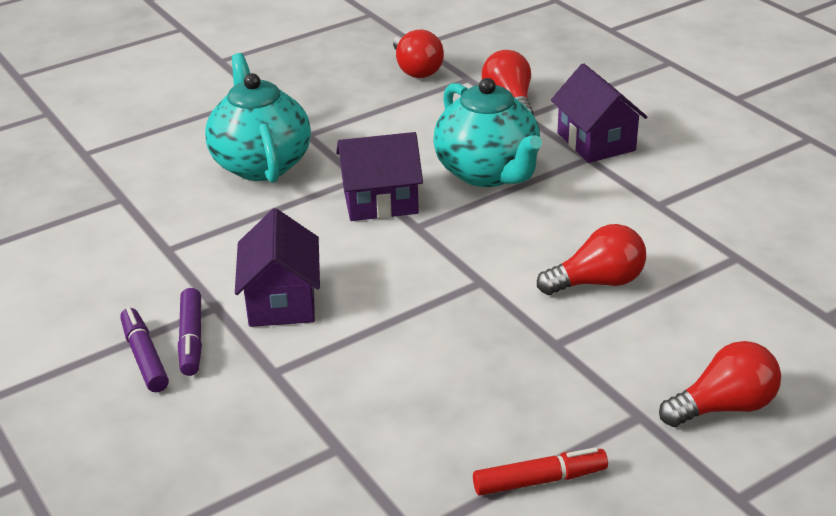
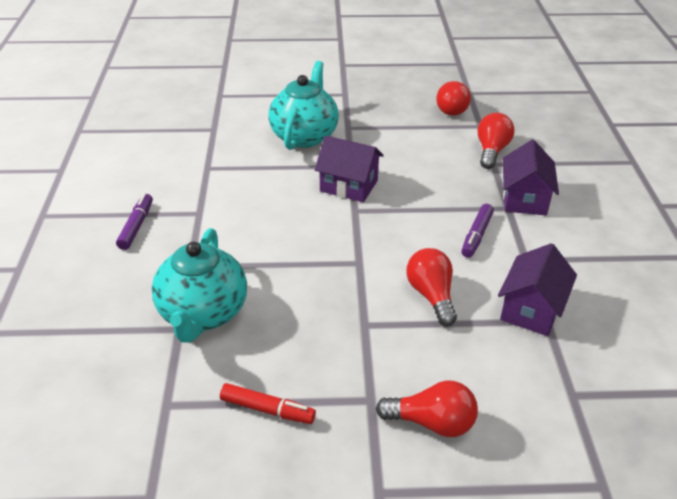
camera: 30 degrees right, 5 degrees up
(191, 339) = (168, 226): purple marker -> purple marker (476, 235)
(282, 301) = (235, 224): purple house -> purple house (531, 309)
(488, 173) = (432, 193): turquoise teapot -> turquoise teapot (203, 314)
(597, 282) = (431, 295): red light bulb -> red light bulb turned 120 degrees counterclockwise

